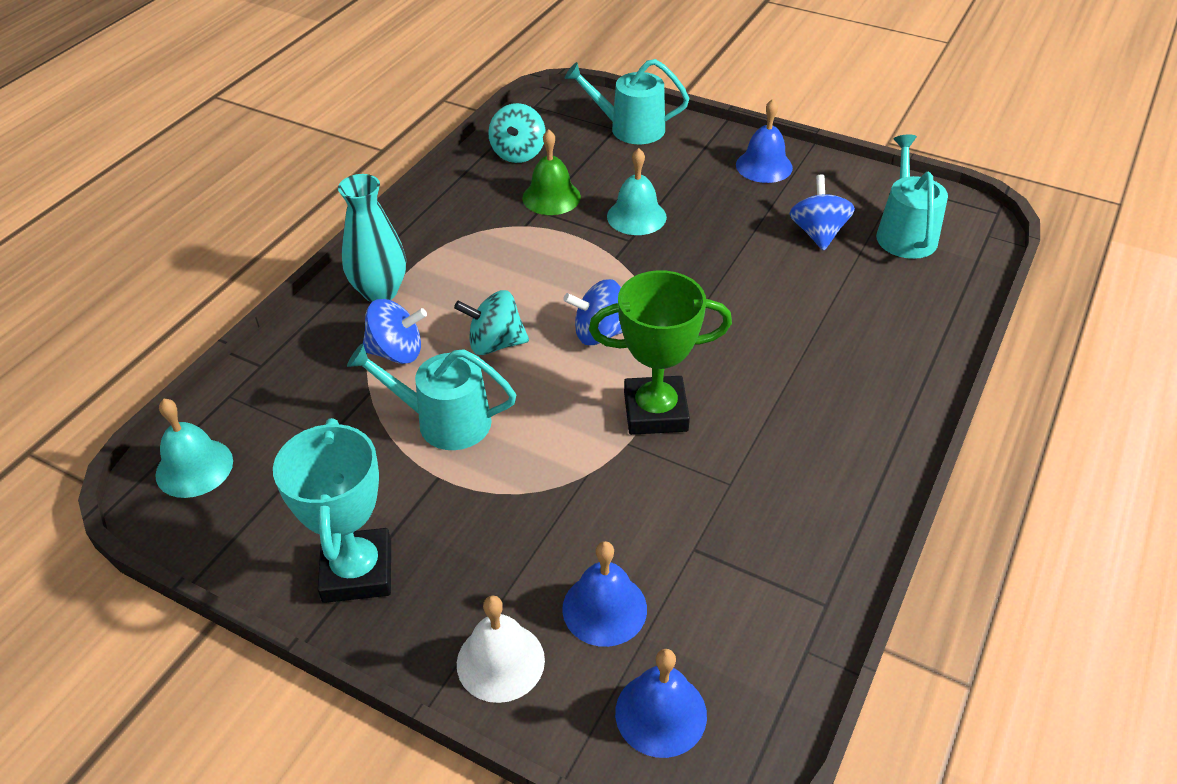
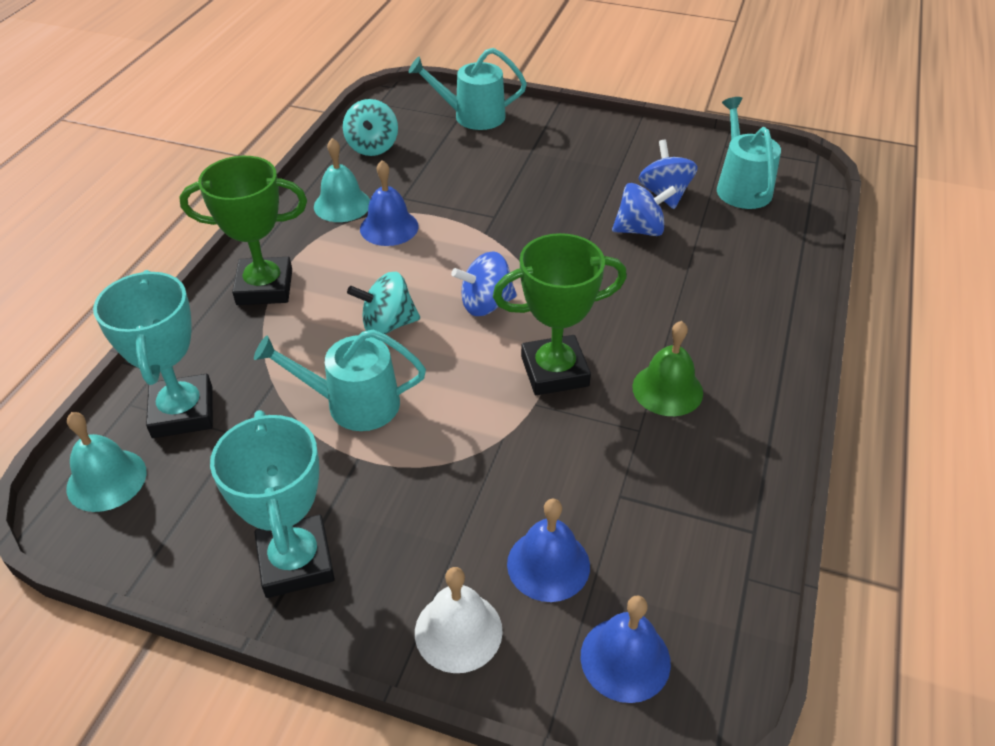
camera: 10 degrees left, 0 degrees up
(277, 409) = (183, 412): none -> turquoise trophy
(380, 291) = (264, 287): turquoise vase -> green trophy
(397, 352) = (292, 343): blue spinning top -> blue spinning top (640, 230)
(551, 197) = (412, 184): green bell -> green bell (667, 389)
(636, 216) = (496, 194): turquoise bell -> turquoise bell (342, 205)
(764, 166) = (602, 139): blue bell -> blue bell (389, 227)

